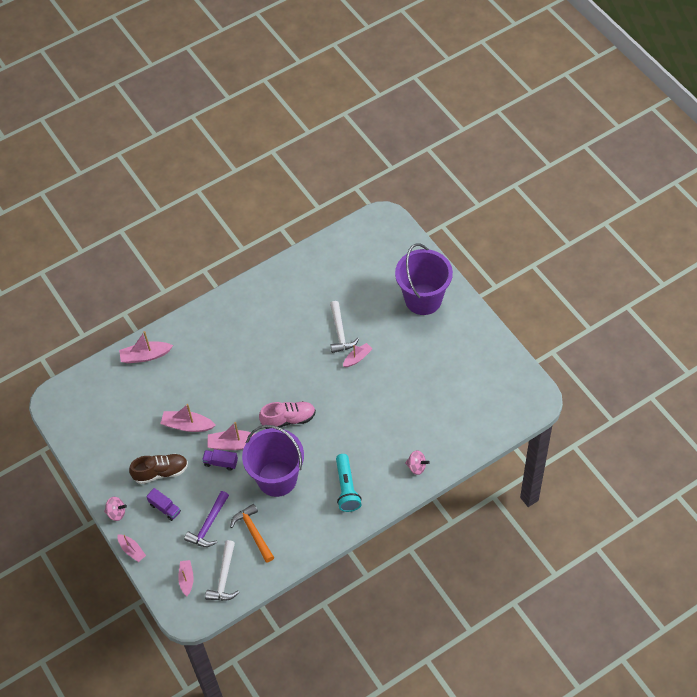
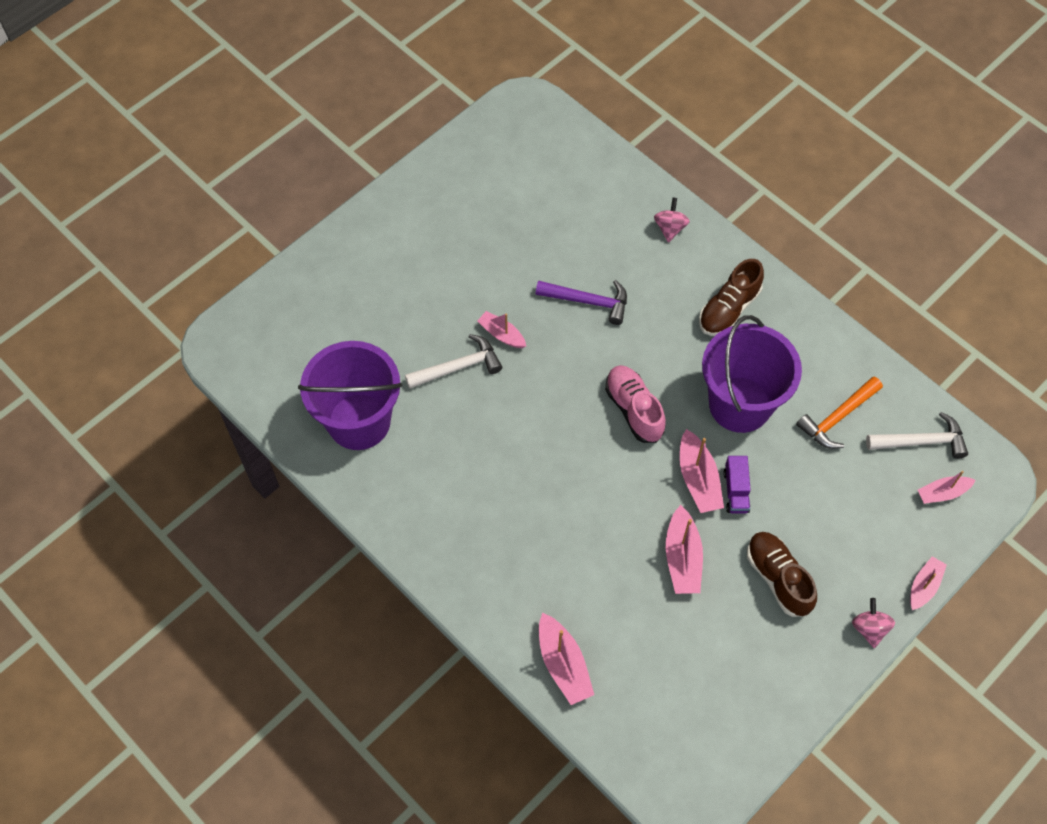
camera: 105 degrees left, 5 degrees up
(165, 508) = (838, 555): purple truck -> none
(208, 525) = (846, 483): purple hammer -> purple hammer (588, 301)
(346, 488) = (729, 309): turquoise flashlight -> brown shoe
(423, 299) = (376, 263): purple bucket -> purple bucket (359, 421)

